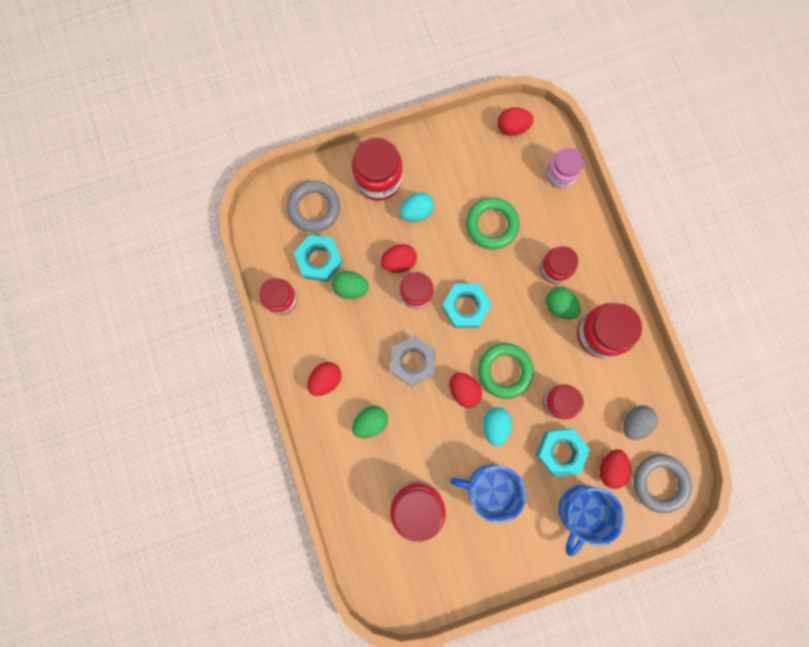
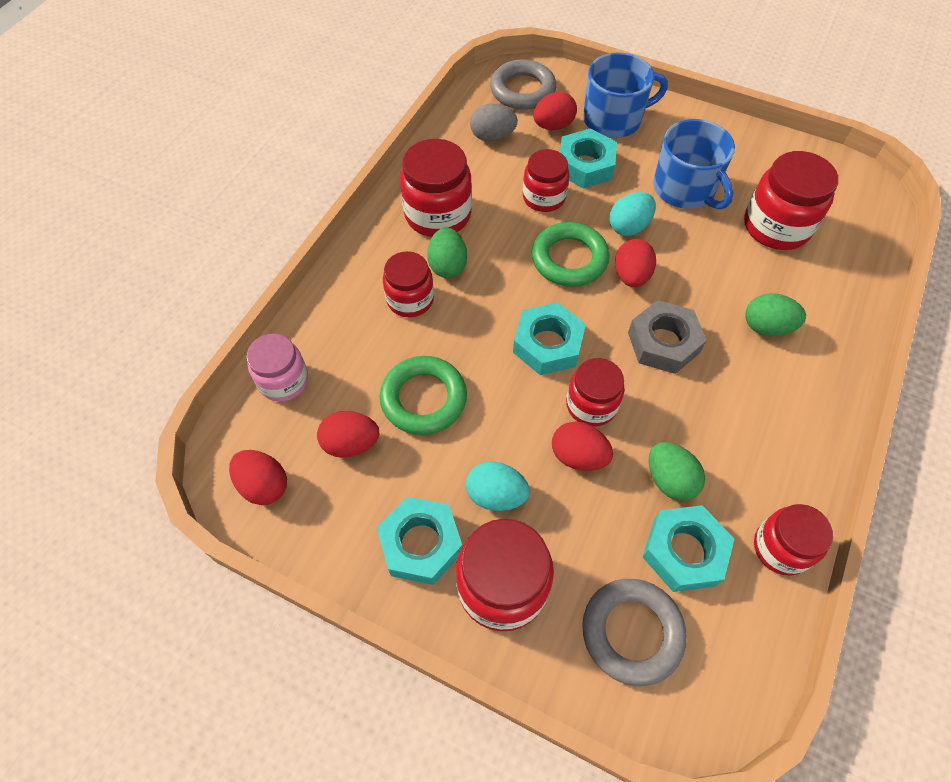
camera: 135 degrees left, 20 degrees down
(326, 379) = (789, 407): red egg -> red egg (351, 444)
(425, 165) = (421, 544): none -> turquoise nut

